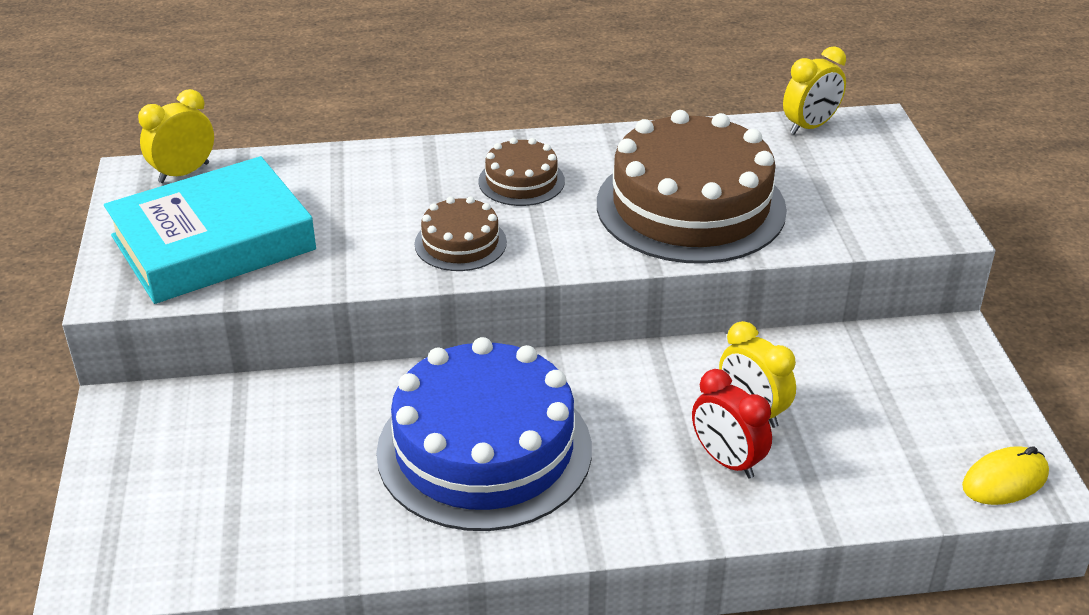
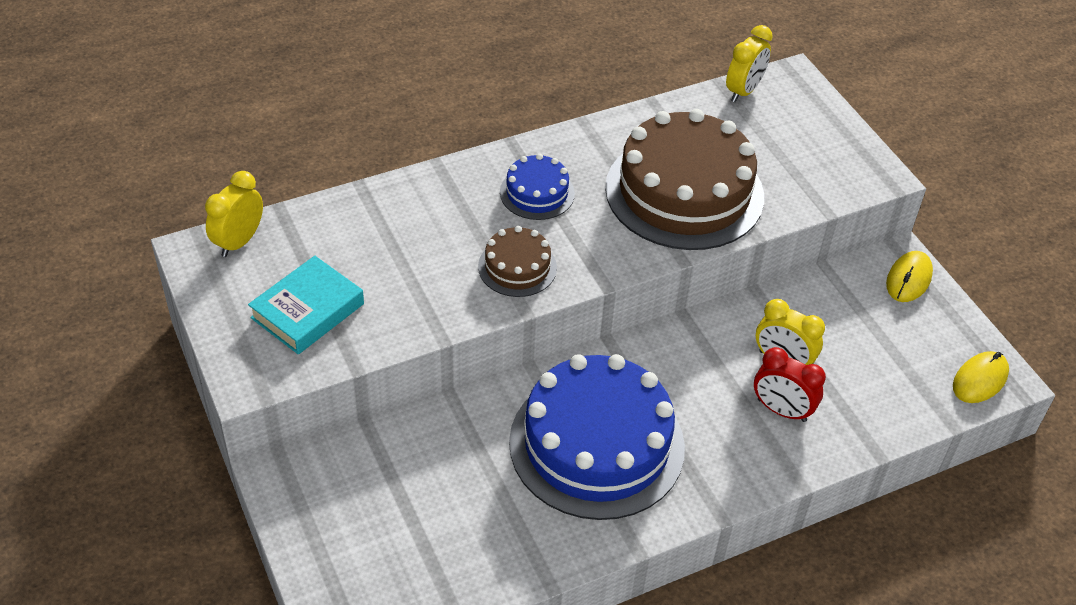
camera: 20 degrees left, 10 degrees up
(213, 243) = (308, 311): turquoise book -> turquoise book, size x0.60
(521, 181) = (537, 193): brown cake -> blue cake
(954, 357) = (908, 279): none -> yellow mouse

